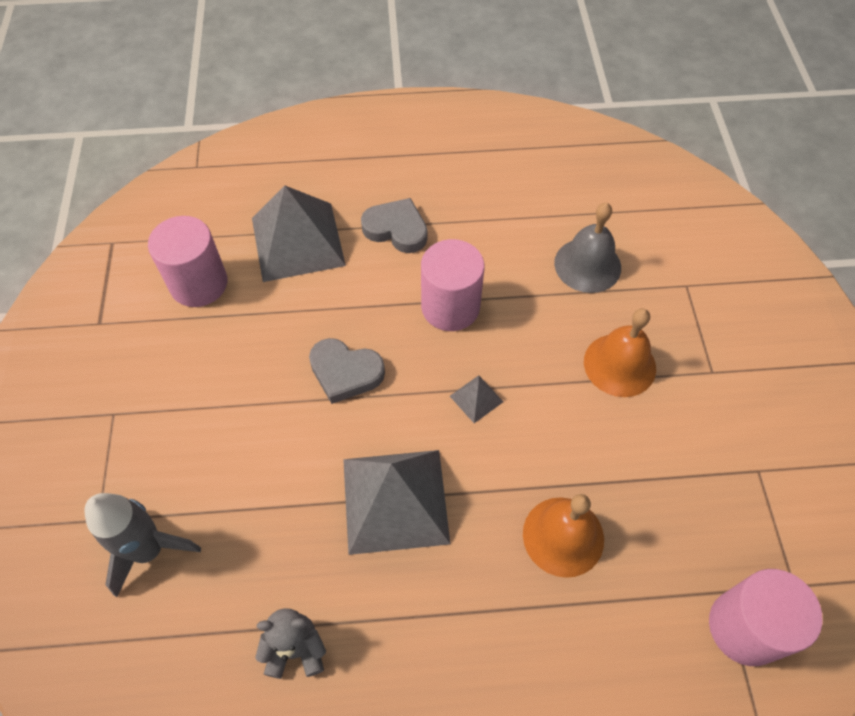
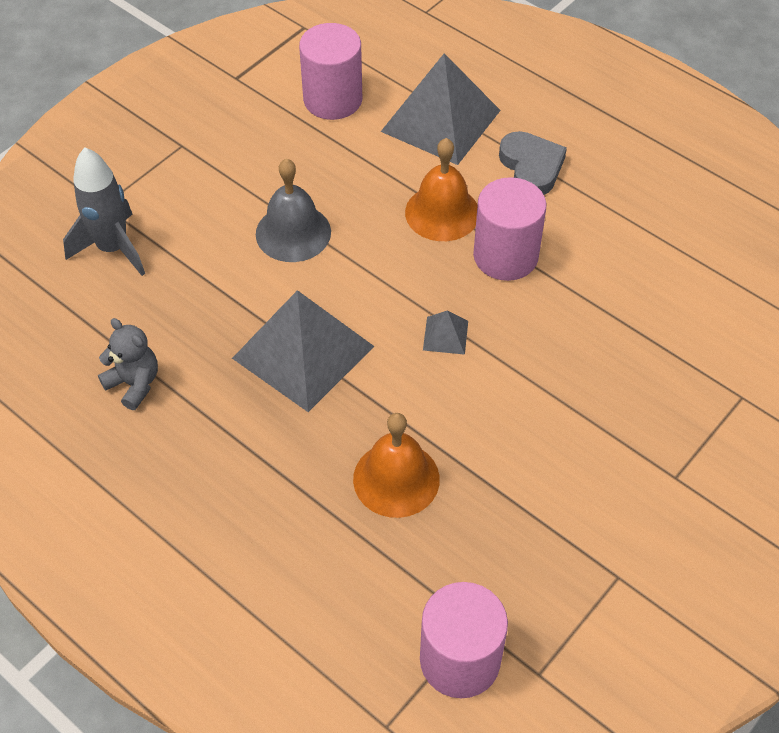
camera: 45 degrees right, 5 degrees down
(345, 372) = (368, 240): grey heart -> none
(587, 265) = (667, 313): grey bell -> grey bell (293, 233)
(619, 364) = (597, 406): orange bell -> orange bell (442, 212)

